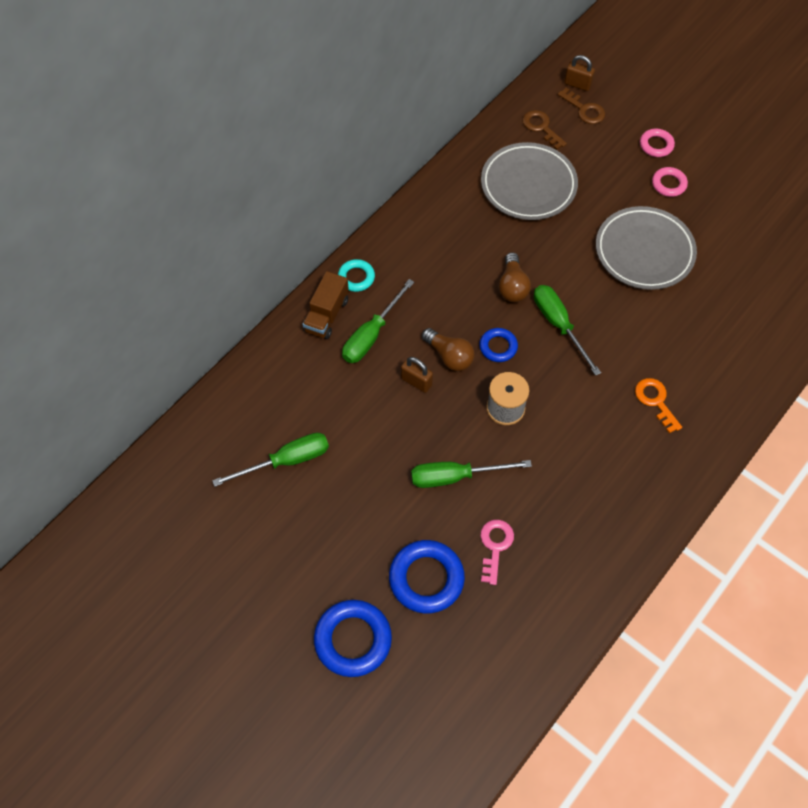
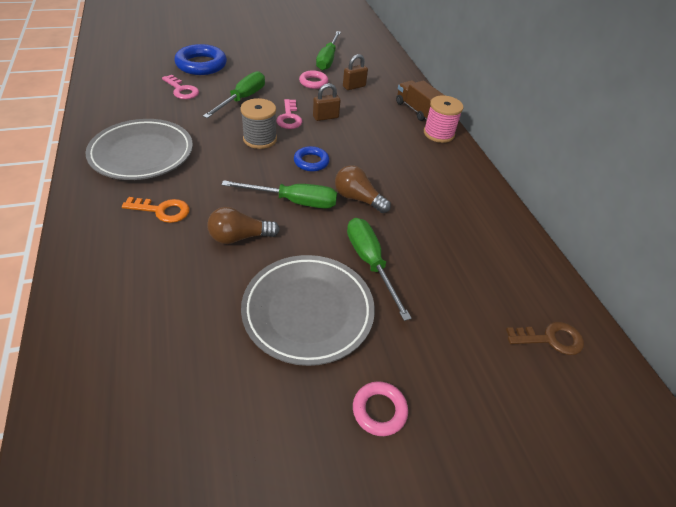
camera: 120 degrees right, 15 degrees down
(353, 640) = (206, 37): blue ring -> none
(356, 277) = (438, 134): turquoise ring -> pink spool
(371, 335) = (382, 118): green screwdriver -> green screwdriver (370, 263)
(448, 411) = (289, 118): none -> pink key
(449, 356) = (329, 138): brown light bulb -> brown light bulb (240, 237)
(528, 185) = (467, 275): grey plate -> grey plate (142, 154)
(577, 84) = (620, 432): brown padlock -> brown padlock (354, 86)
(584, 109) = (565, 406): brown key -> none
(656, 145) = (455, 449): pink ring -> pink ring (313, 82)

